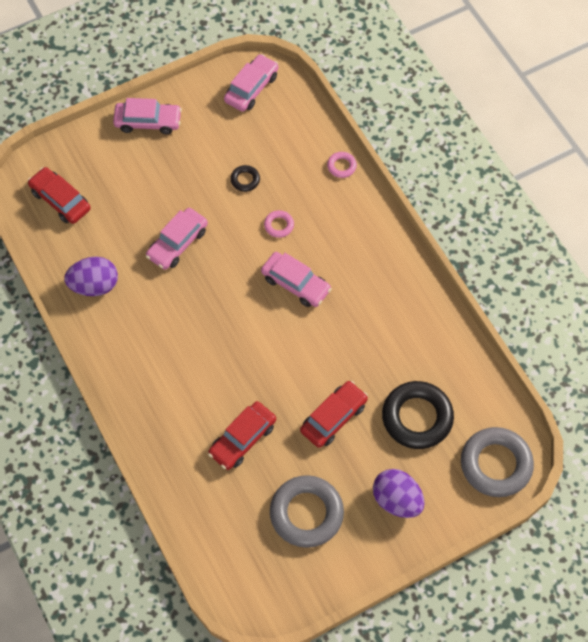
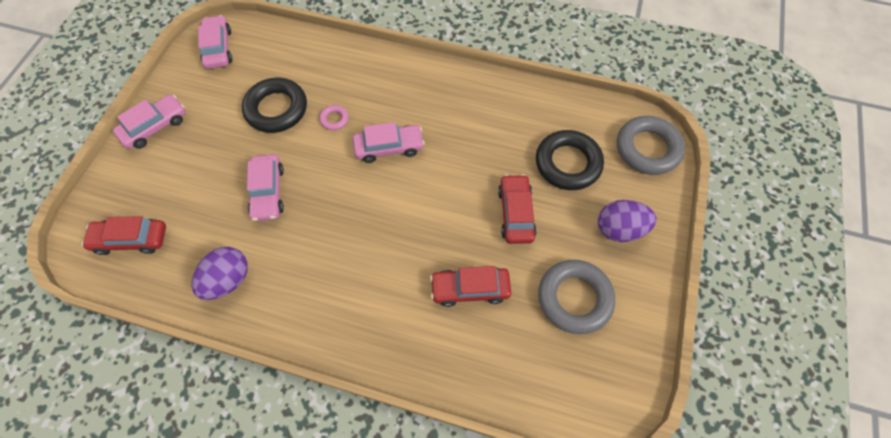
camera: 45 degrees left, 0 degrees up
(242, 439) = (470, 289): red car -> red car turned 90 degrees clockwise
(245, 180) = (276, 109): black ring -> black ring, size x2.21
(341, 166) = (338, 50): pink ring -> none

